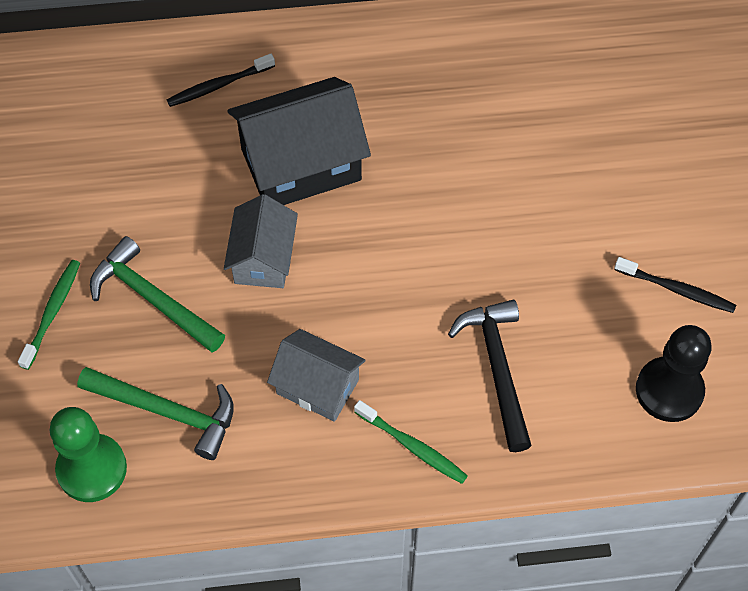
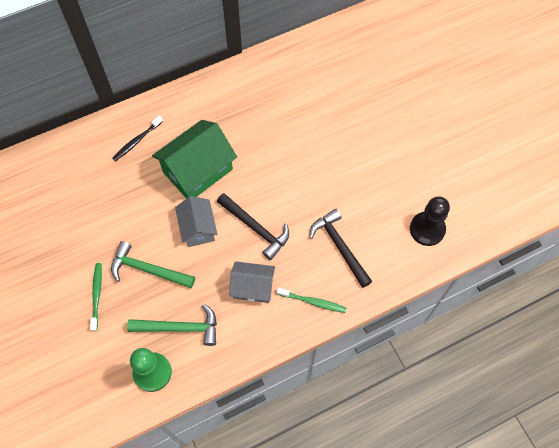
camera: 20 degrees left, 5 degrees up
(301, 164) = (197, 171): black house -> green house
(362, 290) = (256, 228): none -> black hammer
(676, 289) = (411, 176): black toothbrush -> none

